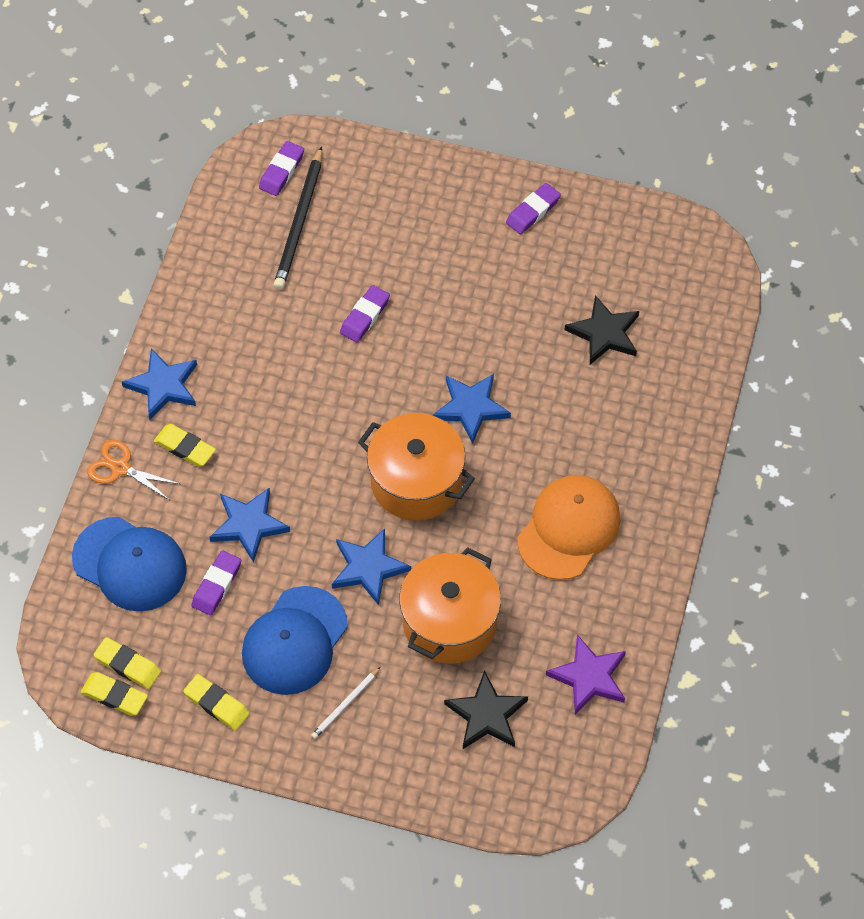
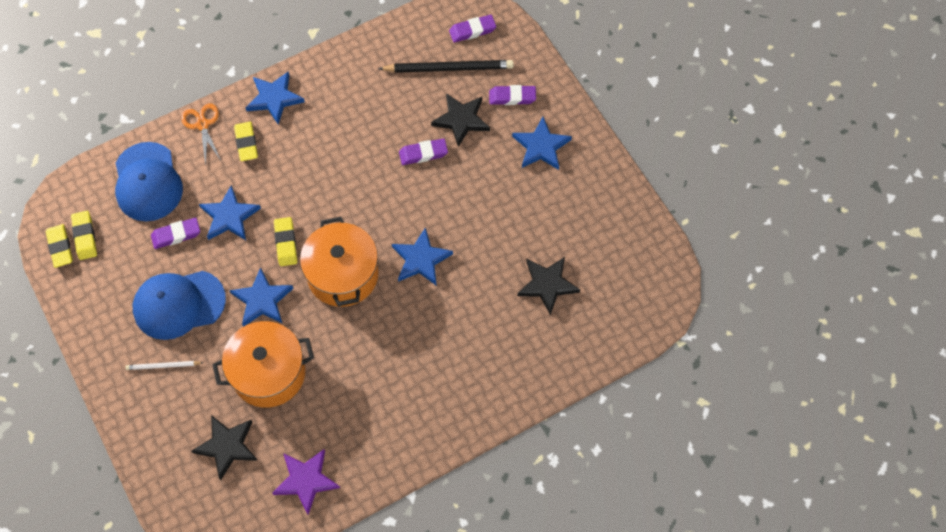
camera: 45 degrees right, 5 degrees up
(217, 704) = (102, 301): yellow eraser -> yellow eraser (286, 243)
(299, 222) = (449, 68): black pencil -> black pencil turned 150 degrees counterclockwise
(365, 258) = (461, 120): none -> black star
(464, 221) = (541, 146): none -> blue star
(533, 211) = (588, 174): purple eraser -> purple eraser (512, 97)
(569, 529) = (394, 382): orange cap -> none

